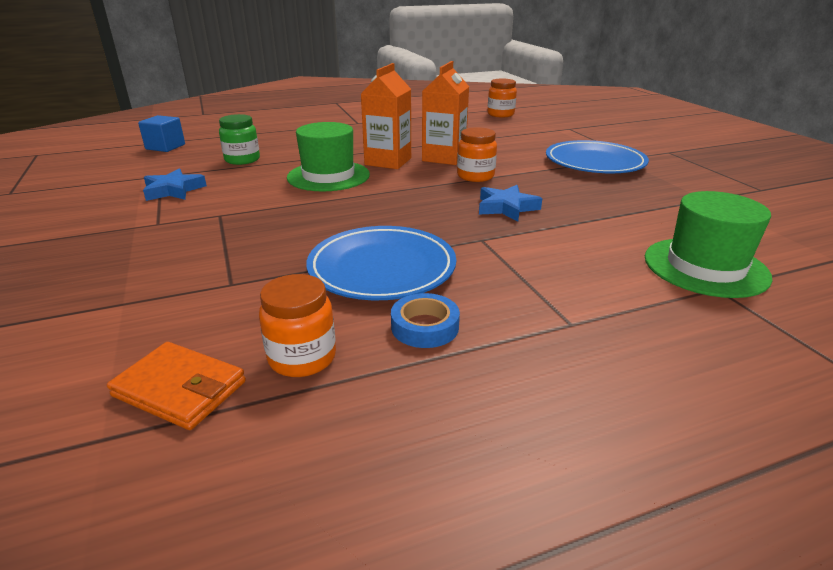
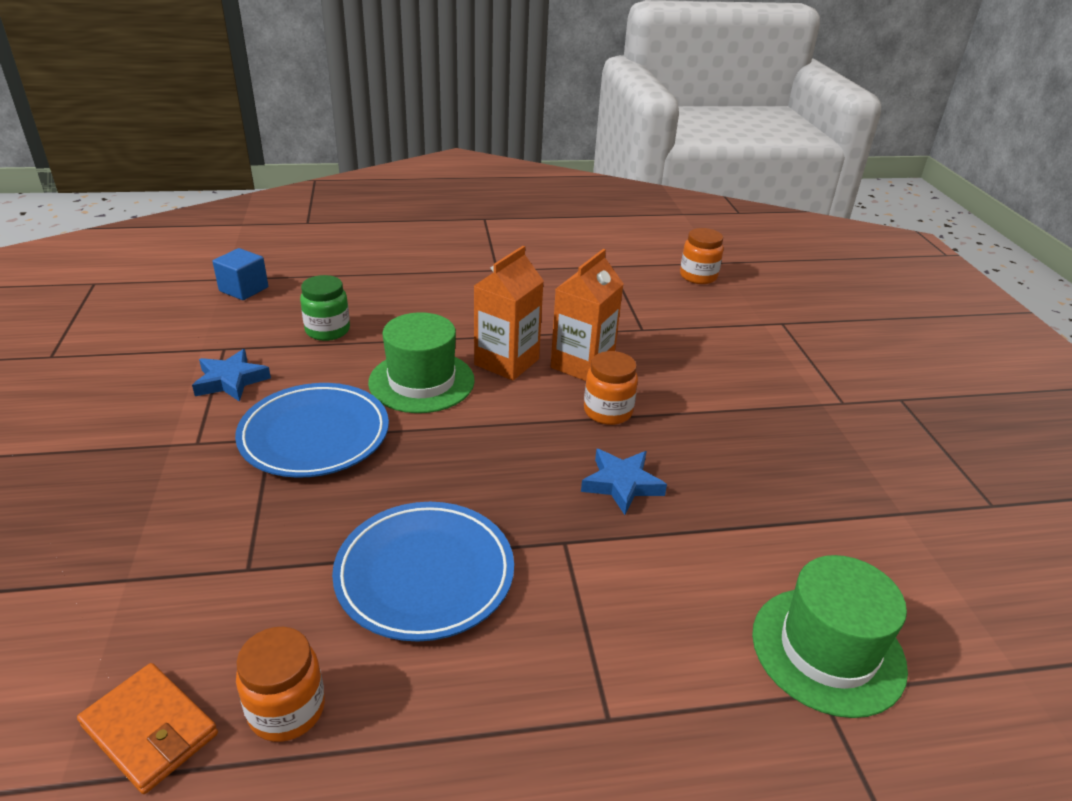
camera: 10 degrees right, 5 degrees up
(425, 327) = (436, 687): blue tape -> none
(594, 162) = (782, 407): blue plate -> blue plate (314, 435)

